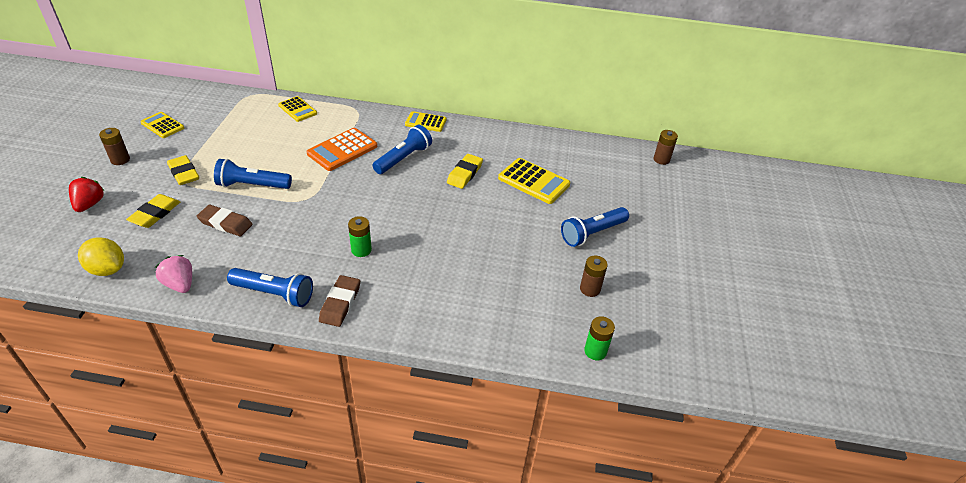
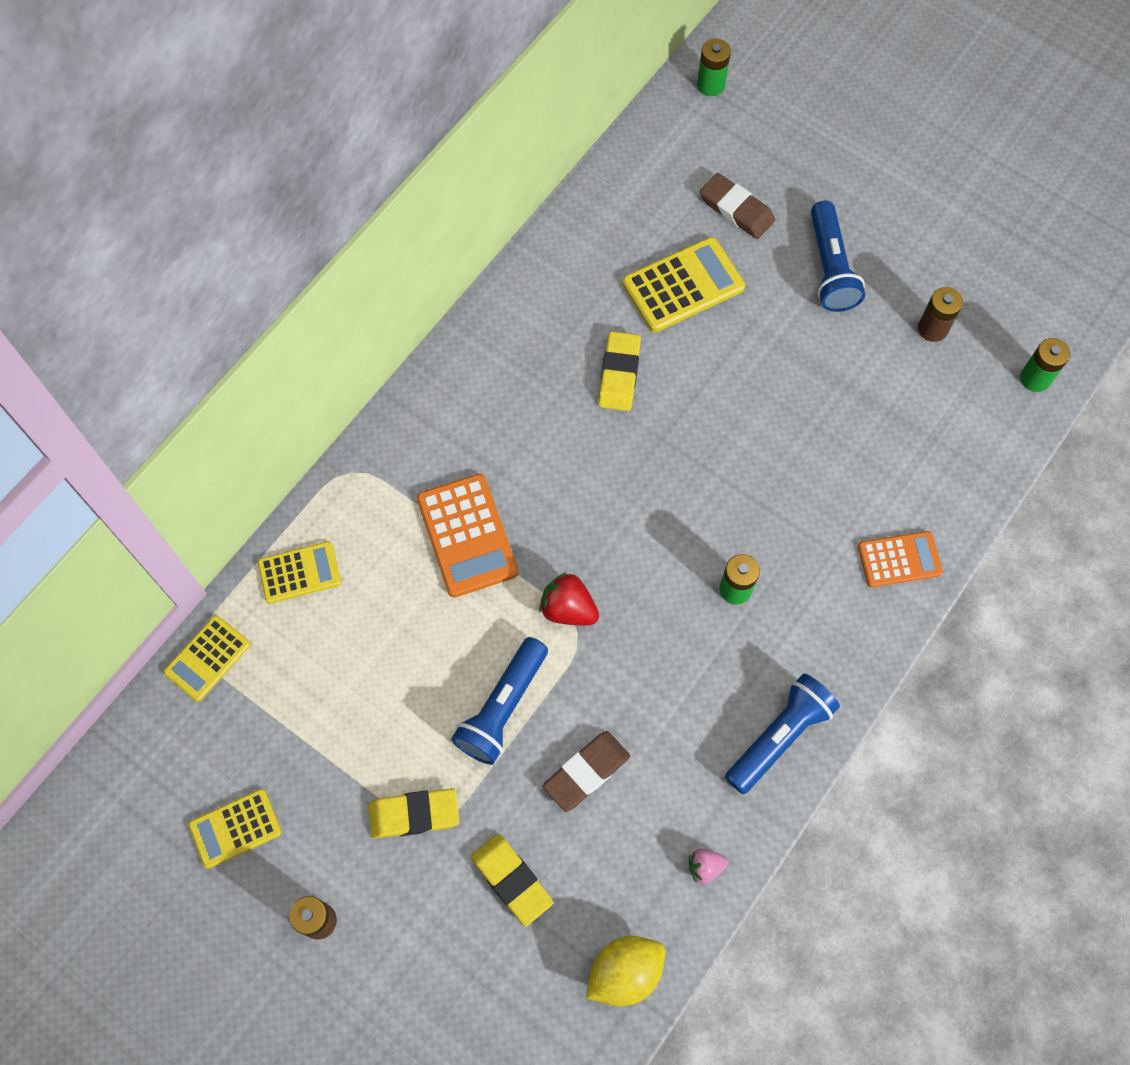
camera: 60 degrees left, 25 degrees up
(89, 204) = (436, 987): red strawberry -> red strawberry (568, 609)
(180, 284) = (705, 867): pink strawberry -> pink strawberry, size x0.61
(340, 303) = (833, 653): brown eraser -> brown eraser (736, 209)
(403, 158) = (536, 448): blue flashlight -> none
(419, 317) = (899, 560): none -> orange calculator
(425, 122) = (447, 374): yellow calculator -> yellow calculator (207, 658)
(464, 174) = (619, 374): yellow eraser -> yellow eraser turned 45 degrees clockwise
(661, 159) = (711, 85): brown battery -> green battery

